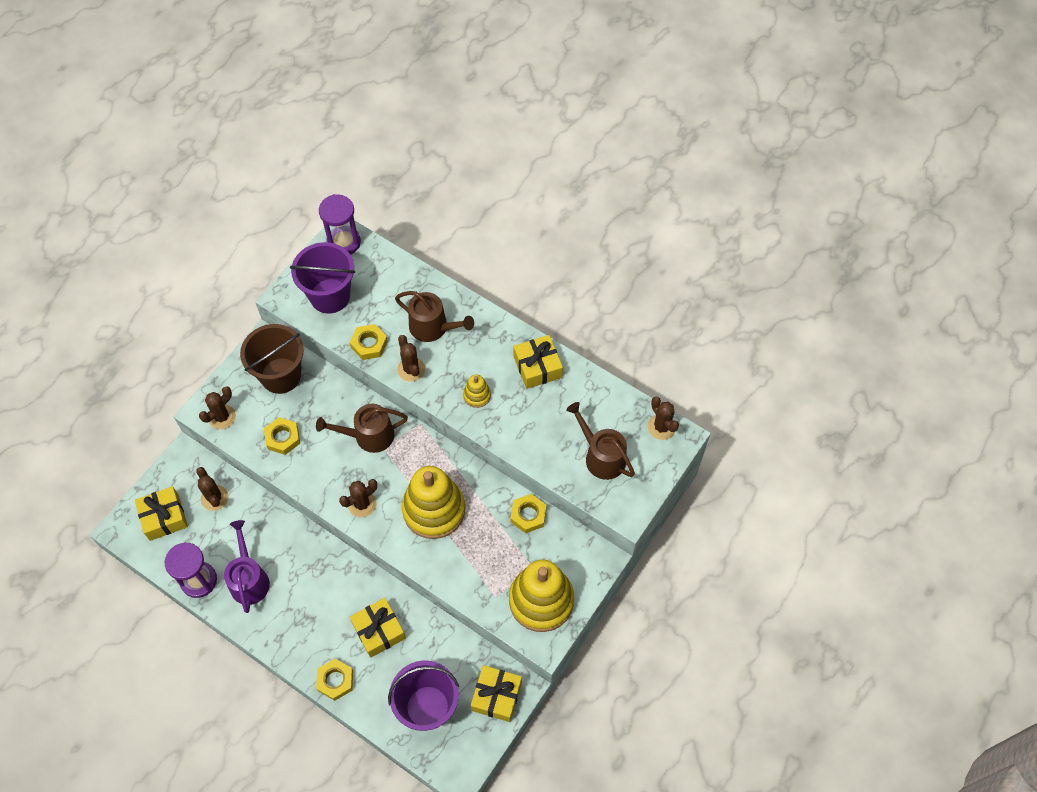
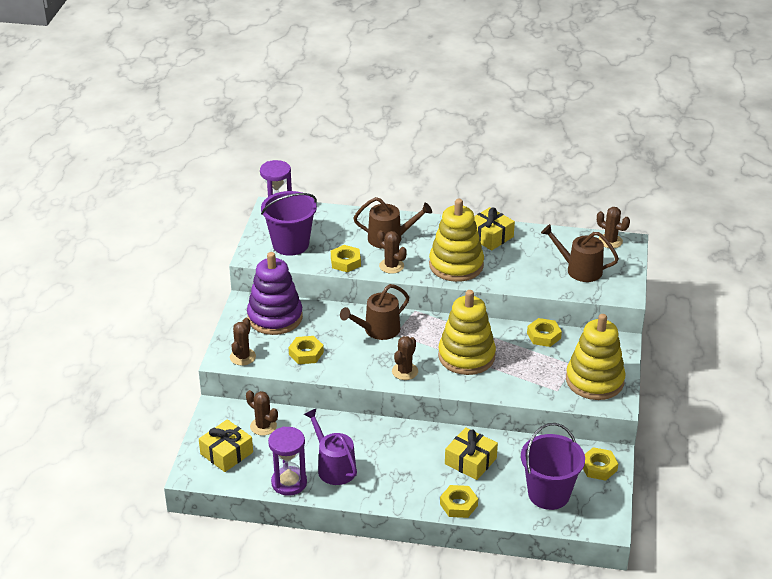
camera: 25 degrees left, 25 degrees down
(281, 375) = (275, 317): brown bucket -> purple stacking toy
(477, 395) = (456, 265): yellow stacking toy -> yellow stacking toy, size x2.25
(496, 696) = (598, 467): yellow gift -> yellow nut

